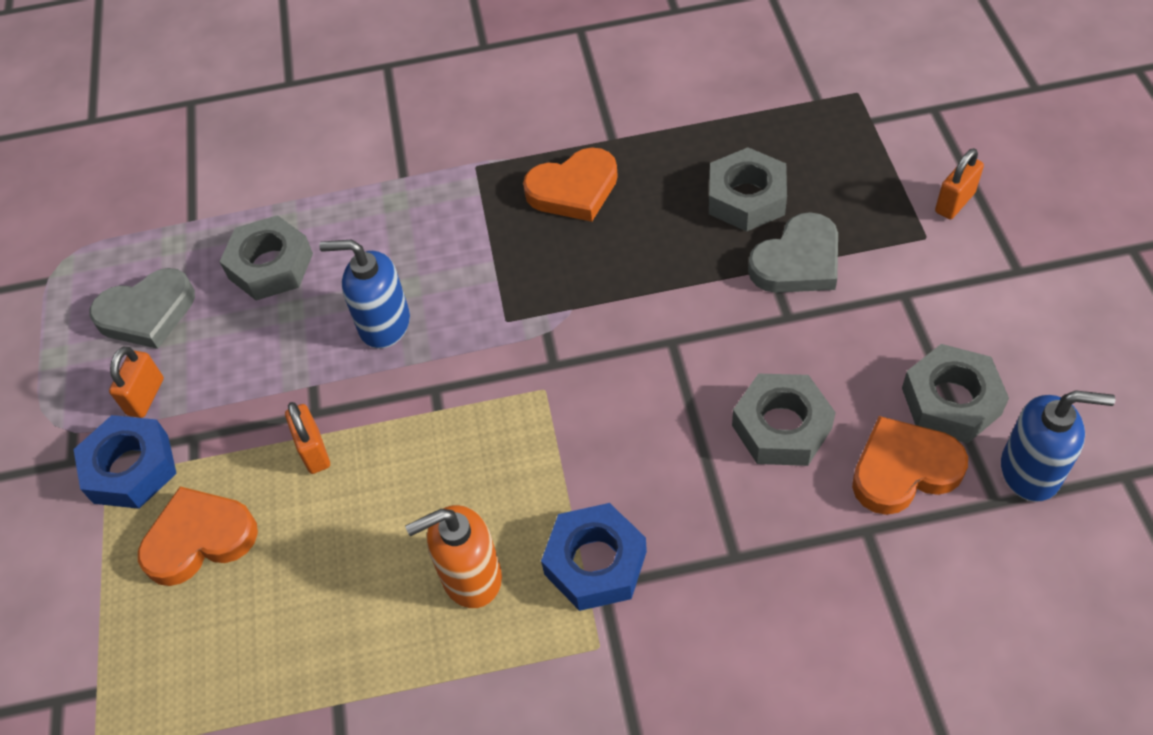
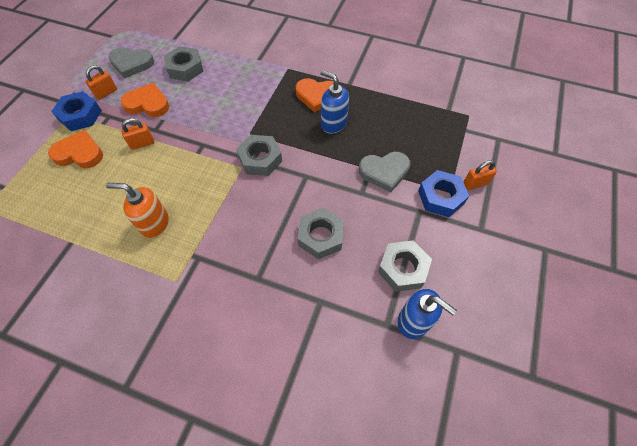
camera: 25 degrees right, 5 degrees up
(314, 451) = (142, 144): orange padlock -> orange padlock turned 60 degrees clockwise
(384, 324) = (205, 110): blue soap dispenser -> blue soap dispenser (333, 123)
(595, 563) = (203, 247): blue nut -> blue nut (441, 197)
(746, 198) = (384, 135): grey nut -> grey nut (260, 159)
(903, 469) = (357, 285): orange heart -> orange heart (148, 104)

